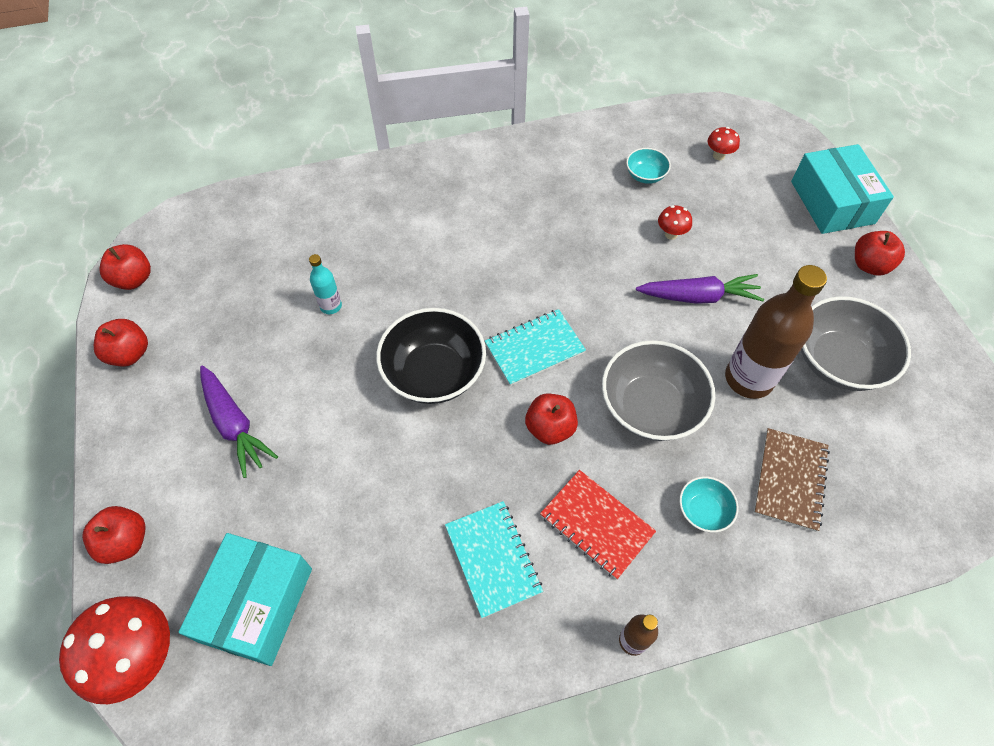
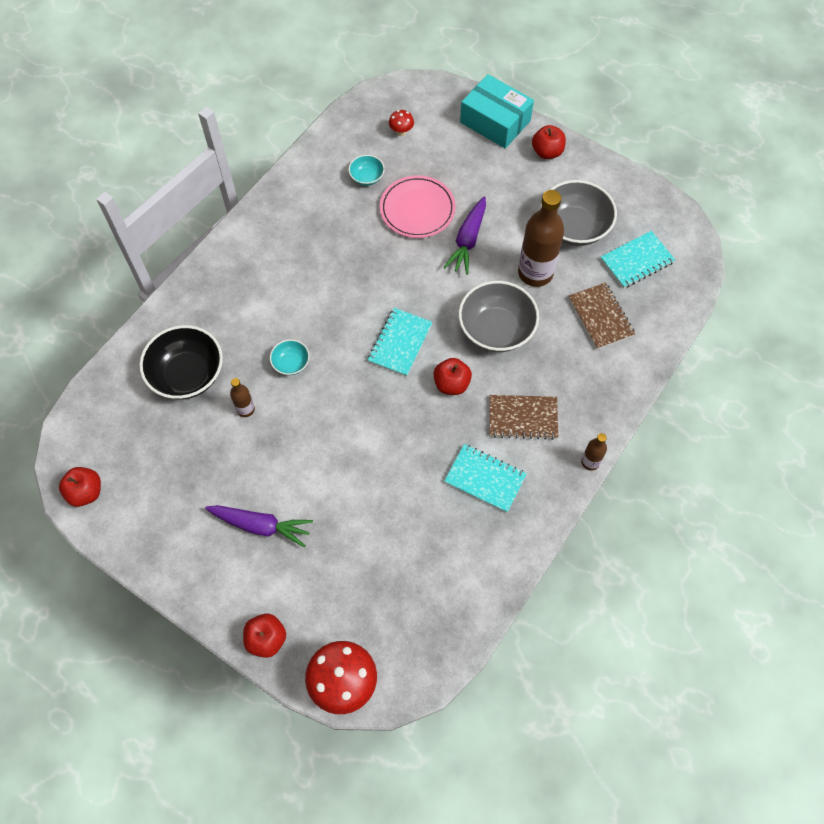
camera: 40 degrees left, 5 degrees up
(130, 354) = (141, 539): red apple -> none
(256, 604) = (379, 606): turquoise box -> none
(331, 306) = (245, 409): turquoise bottle -> brown bottle
(434, 373) = (354, 402): black bowl -> black bowl (187, 375)
(596, 525) = (523, 418): red notebook -> brown notebook
(671, 234) = (417, 209): red mushroom -> pink plate
(699, 297) = (467, 240): purple carrot -> purple carrot turned 150 degrees clockwise
(703, 511) = (570, 367): turquoise bowl -> turquoise bowl (291, 363)
(890, 449) = (637, 261): none -> turquoise notebook

